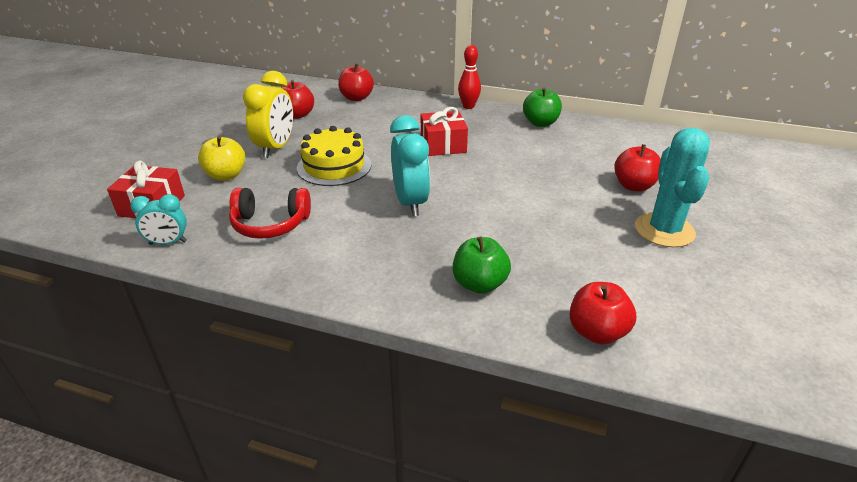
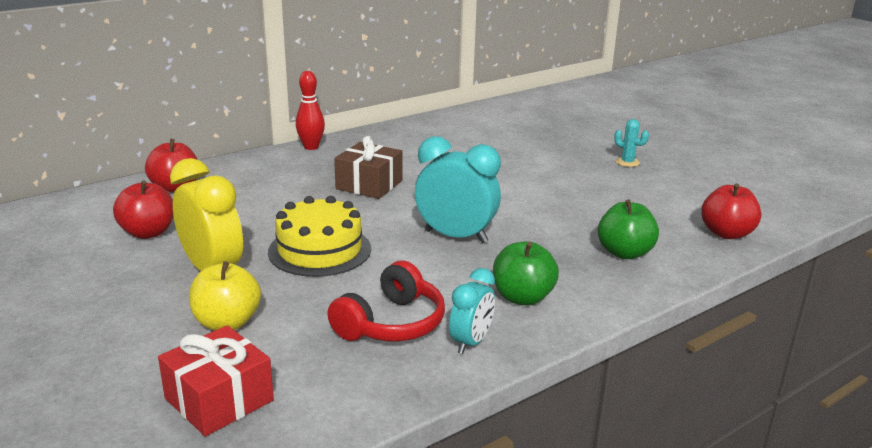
camera: 55 degrees left, 10 degrees down
(168, 243) = (339, 407): turquoise clock -> turquoise clock (471, 342)
(443, 145) = (369, 185): red gift -> brown gift
(540, 123) = (400, 134): green apple -> green apple (522, 297)
(633, 186) = (555, 146): red apple -> none
(664, 230) = (627, 162): turquoise cactus -> turquoise cactus, size x0.44

